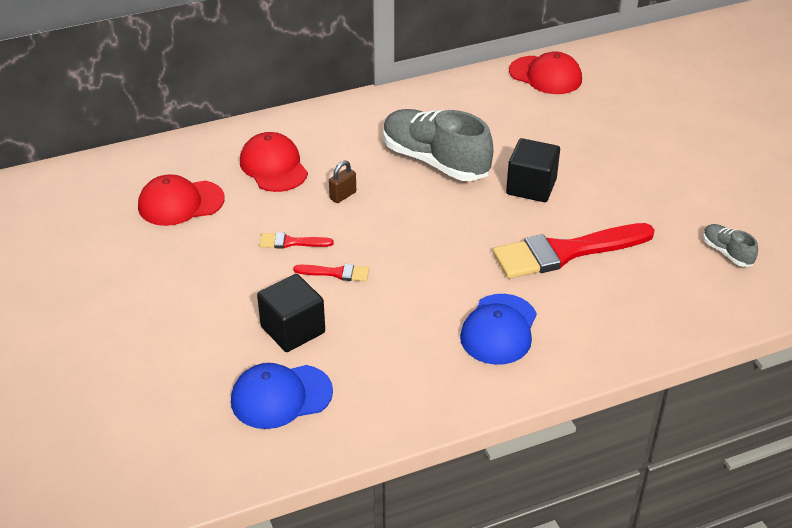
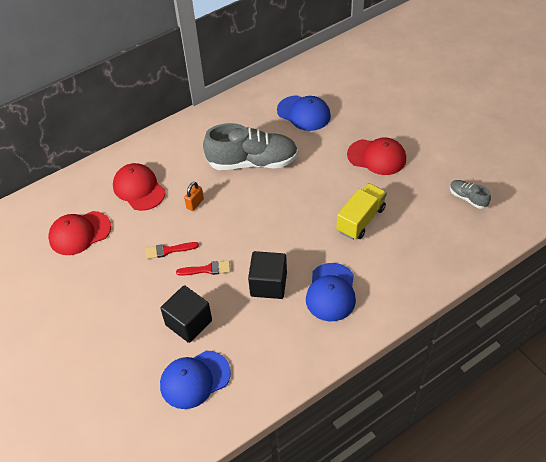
camera: 10 degrees left, 10 degrees up
(343, 195) = (195, 204): brown padlock -> orange padlock
(435, 161) = (252, 162): grey shoe -> grey shoe turned 150 degrees clockwise
(522, 117) = (304, 113): none -> blue cap
(531, 187) = (324, 170): black cube -> black cube (268, 284)
(545, 75) = (311, 75): red cap -> red cap (377, 157)
(565, 252) = (361, 219): red brush -> yellow truck

